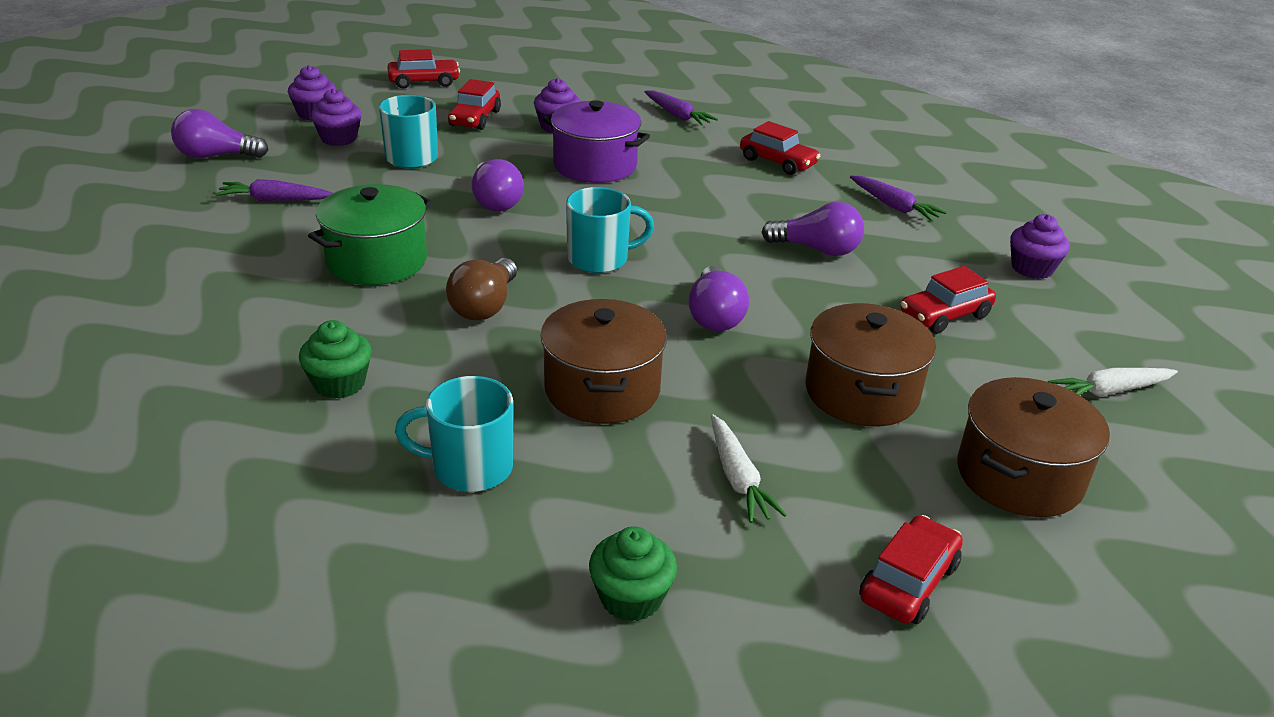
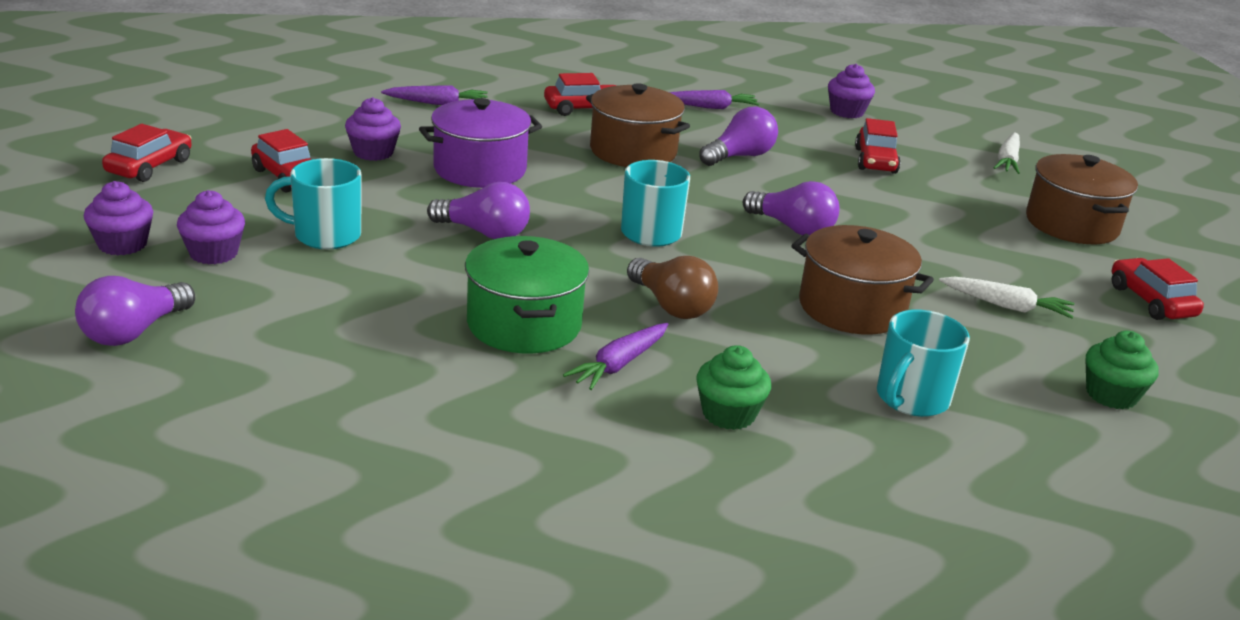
camera: 55 degrees left, 5 degrees down
(274, 200) = (309, 333): purple carrot -> purple carrot (619, 364)
(861, 392) = (942, 226): brown pot -> brown pot (633, 151)

